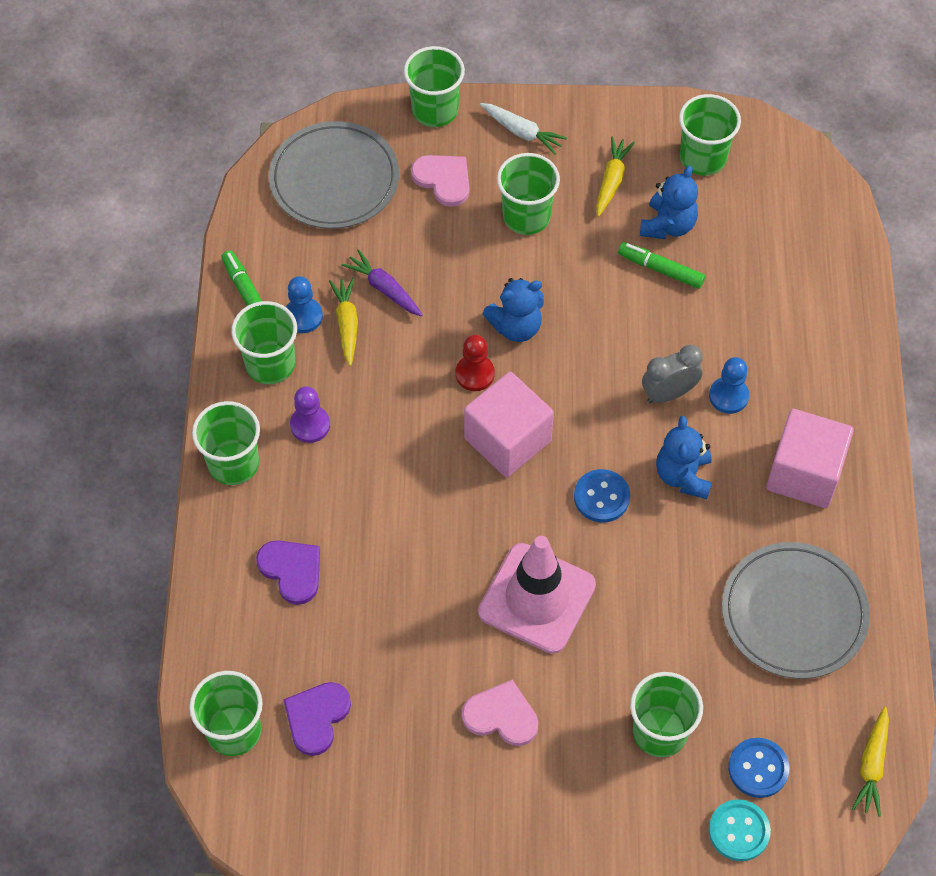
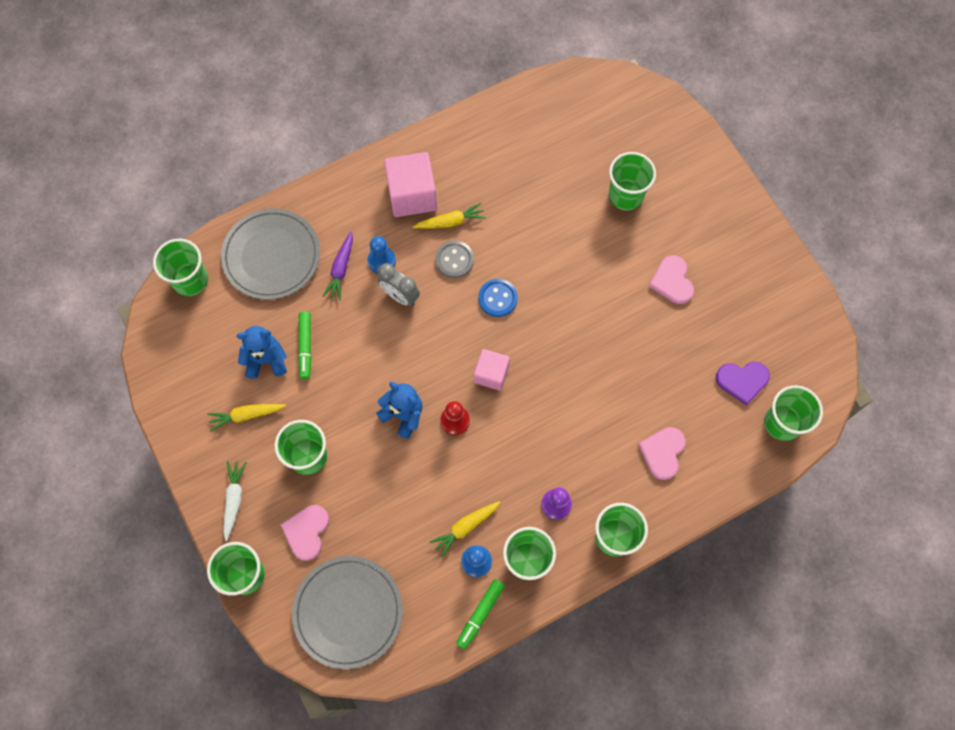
camera: 120 degrees left, 10 degrees up
(292, 570) = (662, 452): purple heart -> pink heart
(384, 289) = (422, 519): purple carrot -> purple carrot (341, 269)
(507, 440) = (491, 374): pink cube -> pink cube, size x0.62
(537, 598) = (588, 300): pink traffic cone -> none
(683, 476) = (454, 260): blue teddy bear -> grey button
(703, 158) = (195, 365): green cup -> green cup (190, 280)
(739, 831) = (655, 132): turquoise button -> none
(758, 768) = (613, 138): blue button -> none
(794, 613) = (508, 161): grey plate -> grey plate (271, 256)
(872, 765) = (575, 86): yellow carrot -> yellow carrot (450, 222)

